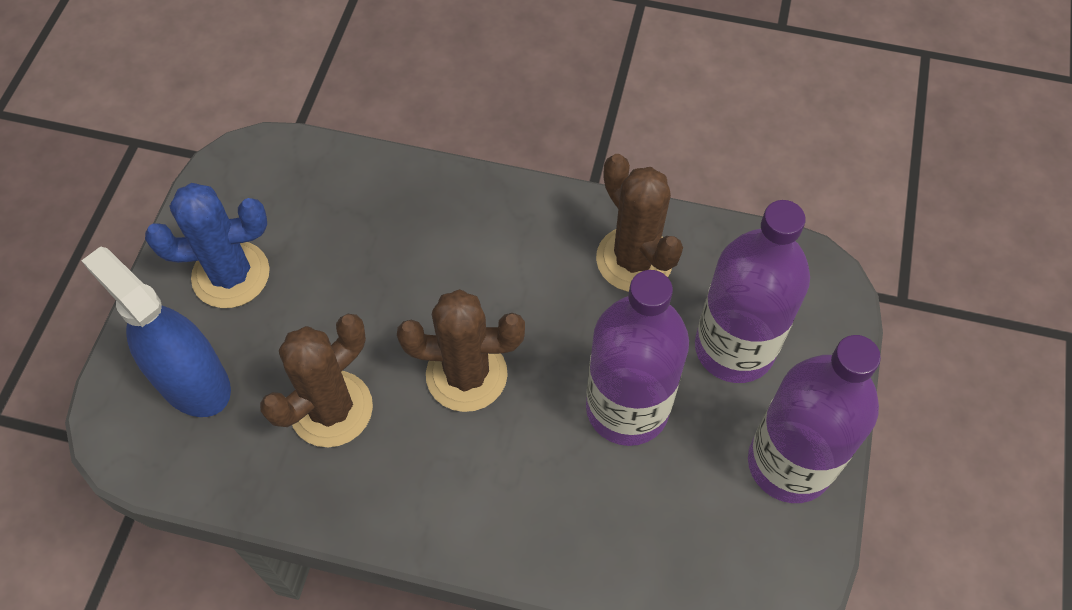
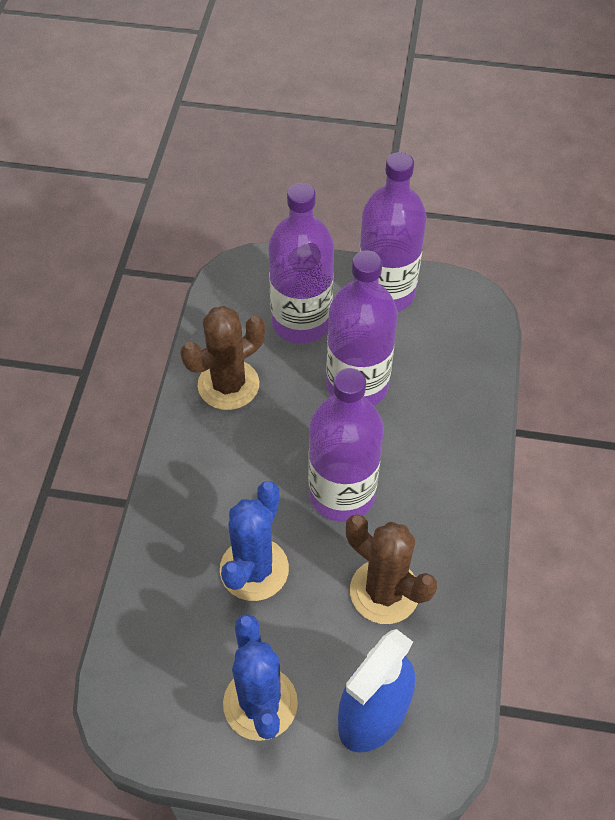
camera: 95 degrees left, 5 degrees down
(382, 276) = (254, 569): none -> blue cactus
(466, 375) = (342, 494): brown cactus -> purple bottle

